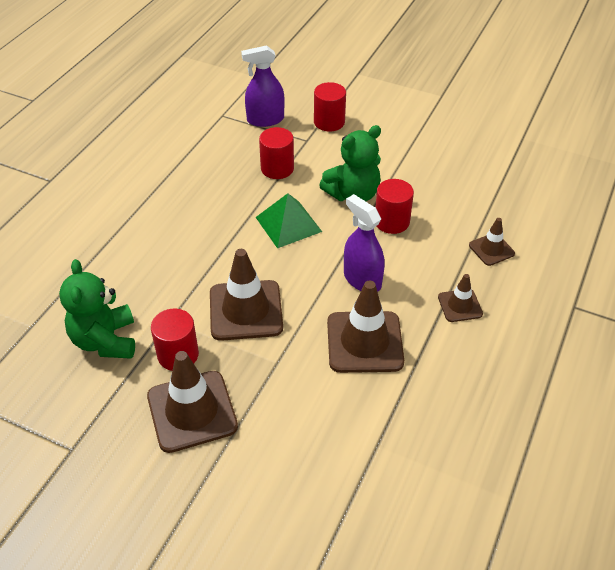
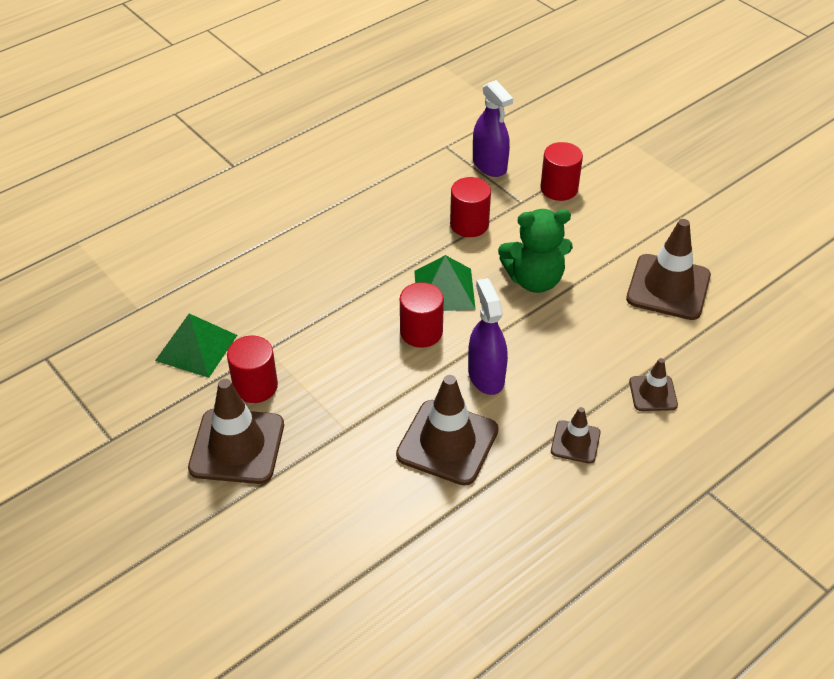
camera: 25 degrees right, 0 degrees up
(105, 341) = (196, 347): green teddy bear -> green pyramid
(246, 310) = (346, 366): brown traffic cone -> brown traffic cone (668, 287)
(265, 120) = (489, 165): purple spray bottle -> purple spray bottle turned 135 degrees counterclockwise
(392, 222) = (558, 324): red cylinder -> red cylinder (421, 332)

